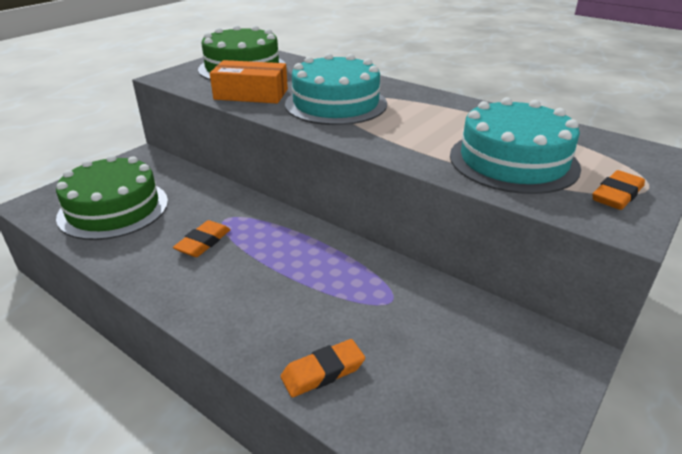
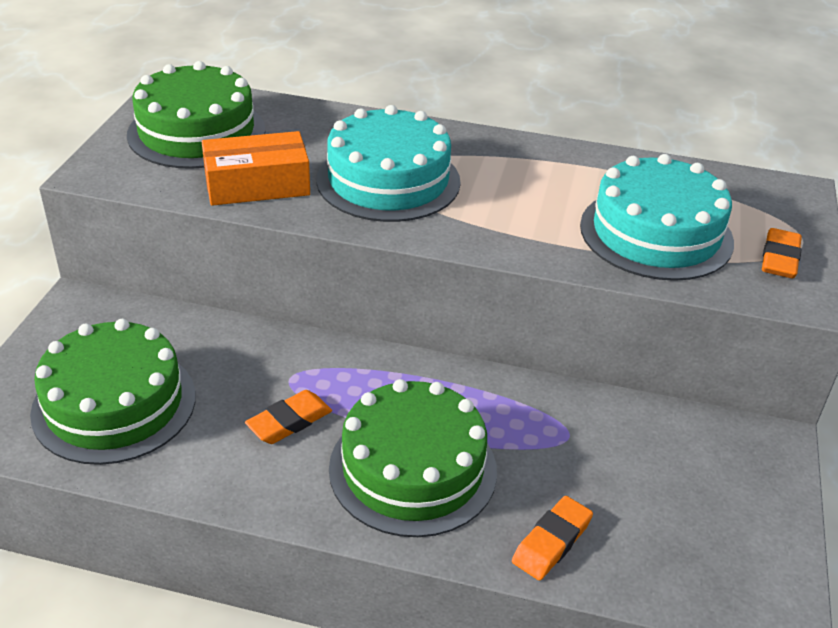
camera: 25 degrees left, 5 degrees up
(203, 242) = (289, 421): orange eraser -> orange eraser turned 45 degrees clockwise
(259, 291) = (413, 469): none -> green cake

